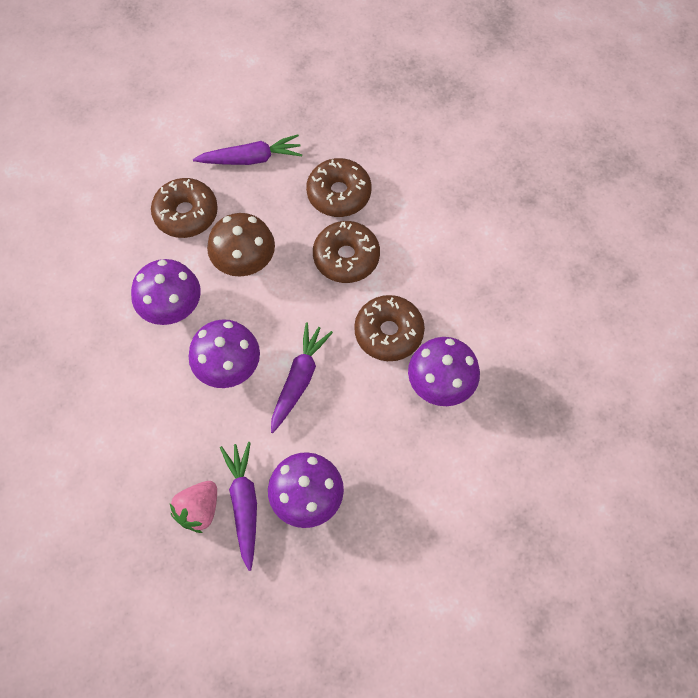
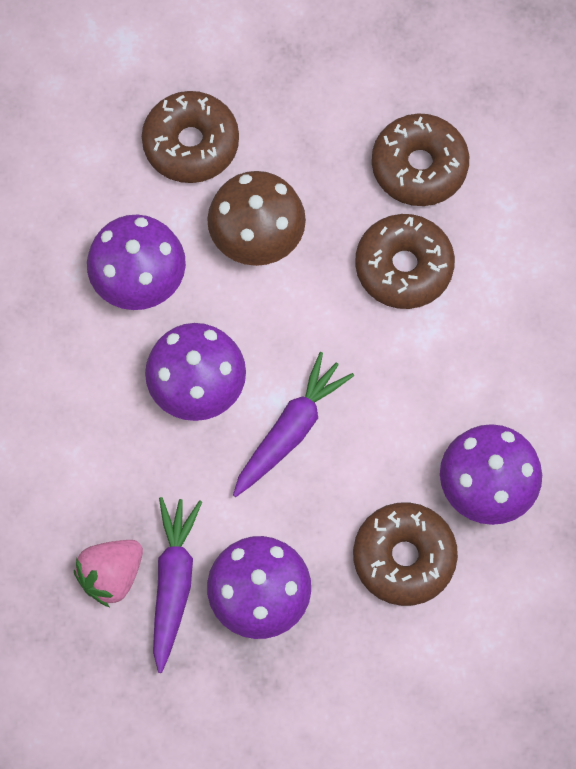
camera: 15 degrees right, 5 degrees up
(251, 159) = (305, 80): purple carrot -> none
(388, 332) = (434, 394): brown donut -> brown donut (404, 557)

